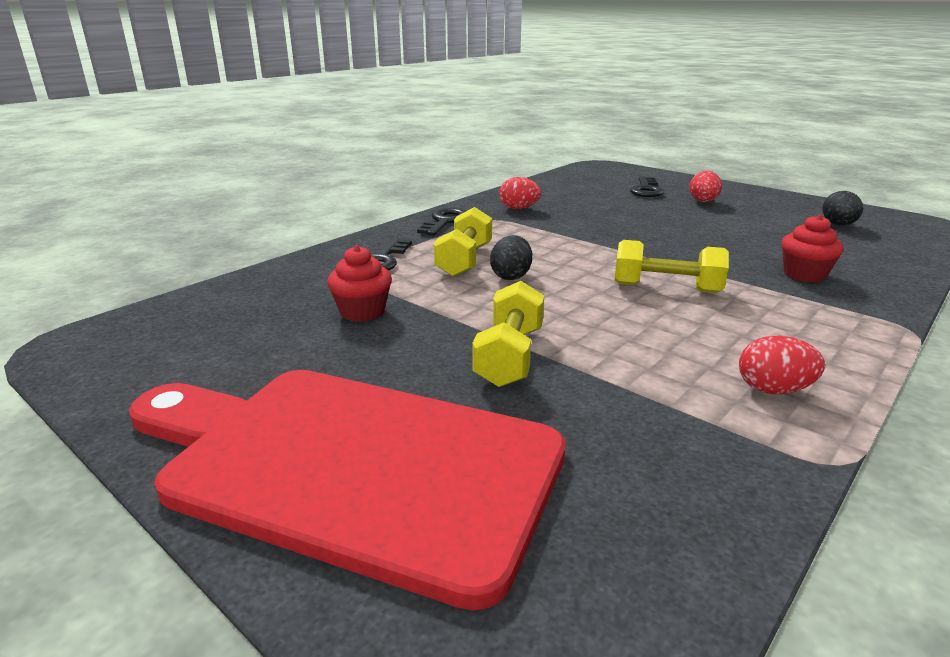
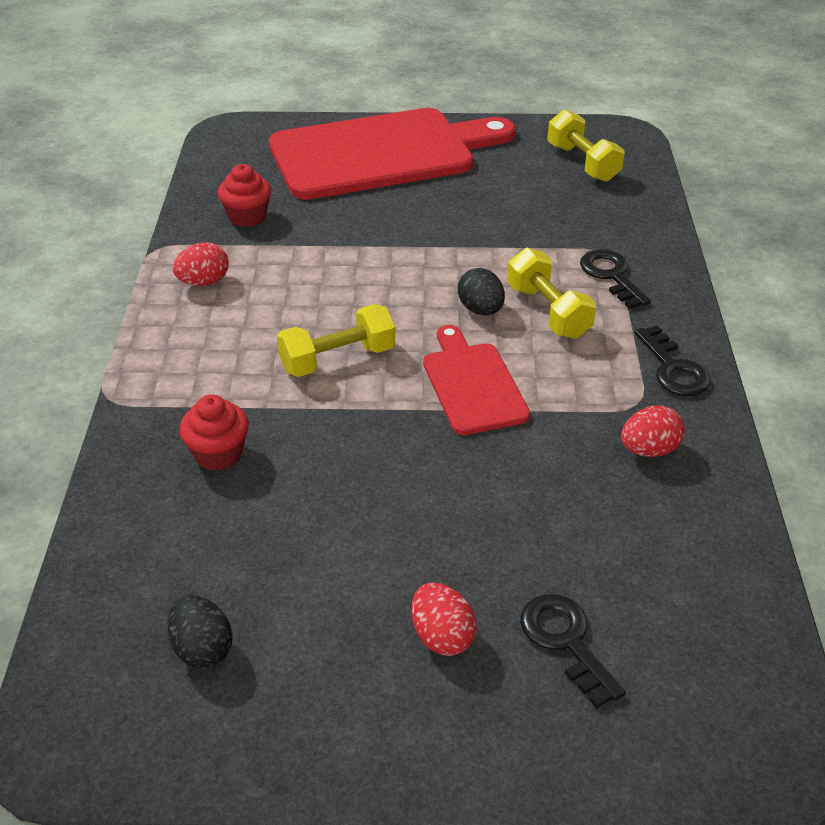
camera: 140 degrees right, 15 degrees up
(362, 312) = (524, 223): red cupcake -> red cupcake (247, 217)
(510, 356) = (382, 234): yellow dumbbell -> yellow dumbbell (582, 163)
(578, 250) = (472, 384): none -> red cutting board

